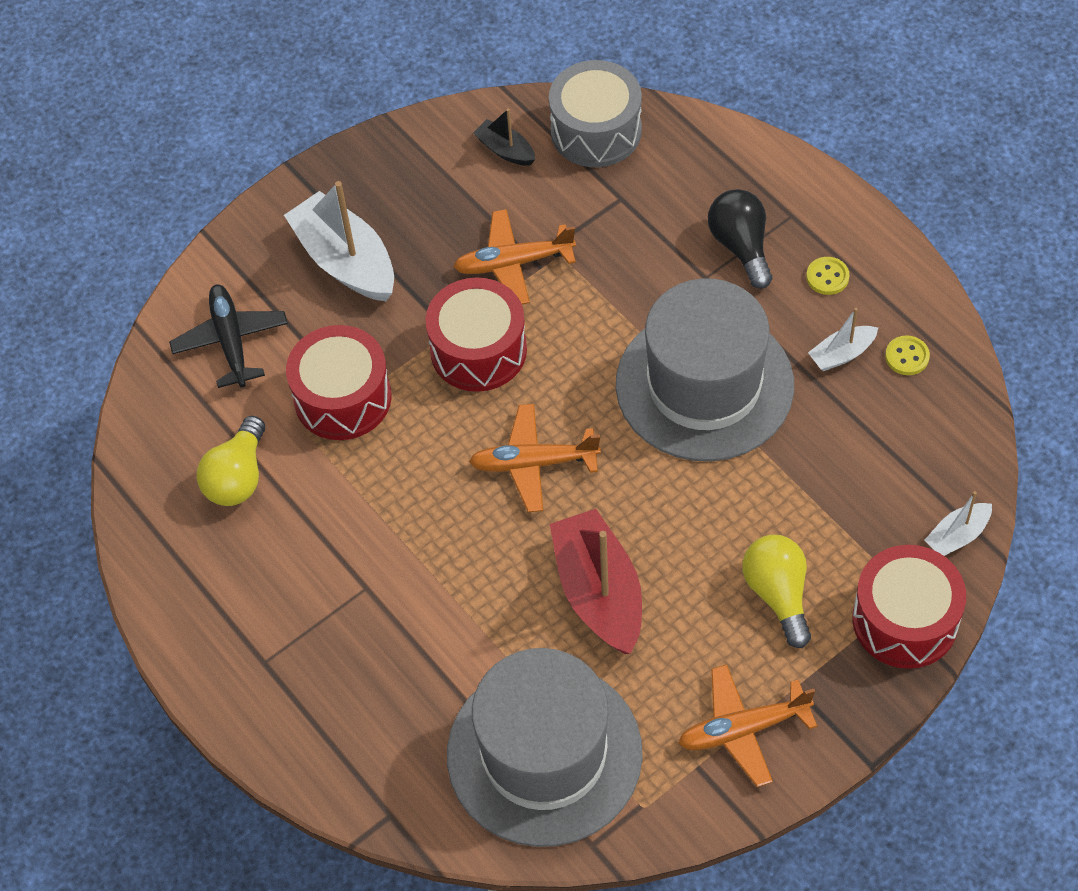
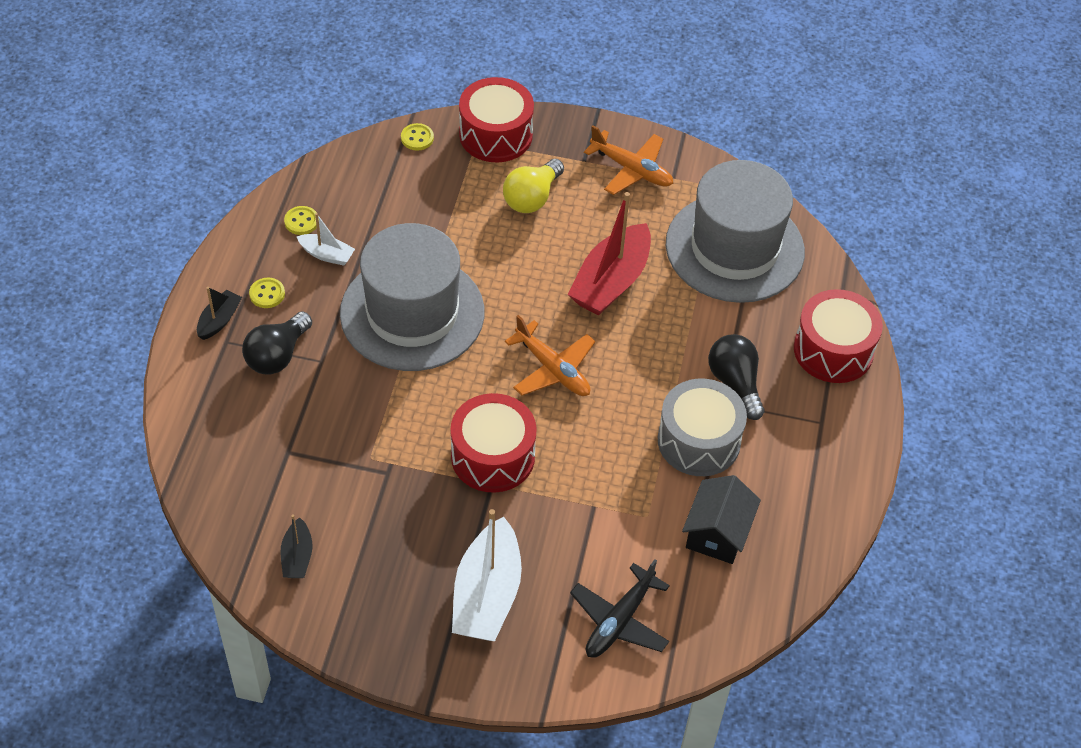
camera: 135 degrees left, 5 degrees down
(238, 477) = (717, 533): yellow light bulb -> black house
(343, 398) = (601, 513): red drum -> red drum (833, 350)
(377, 617) = (735, 383): none -> black light bulb
(513, 263) = (401, 483): orange plane -> none
(596, 131) = (232, 507): grey drum -> grey drum (699, 441)
(823, 222) = (219, 320): none -> black boat
(957, 535) = (417, 138): white boat -> yellow button

